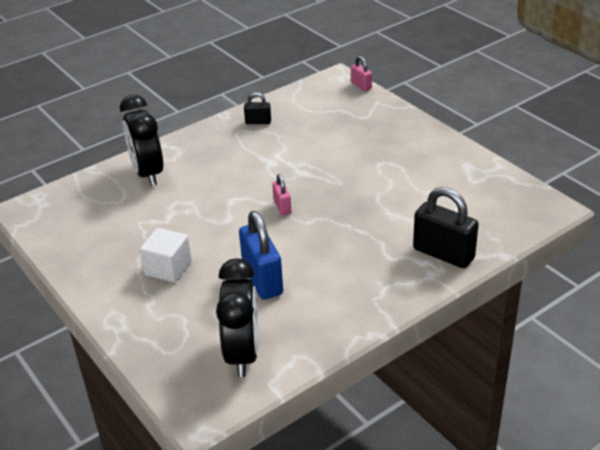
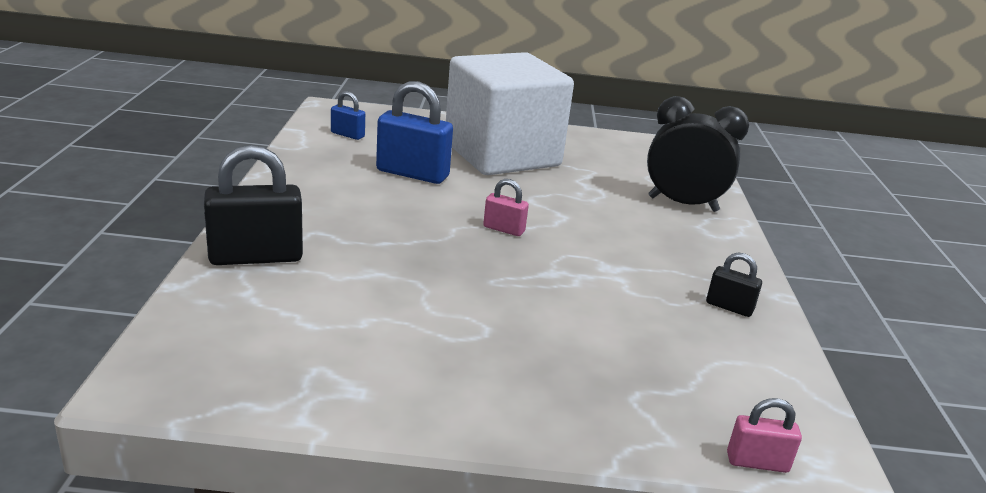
camera: 125 degrees right, 10 degrees down
(168, 268) = (502, 154): white cube -> white cube, size x2.30
(243, 354) = (347, 135): black clock -> blue padlock
(258, 122) = (729, 307): black padlock -> black padlock turned 75 degrees clockwise

